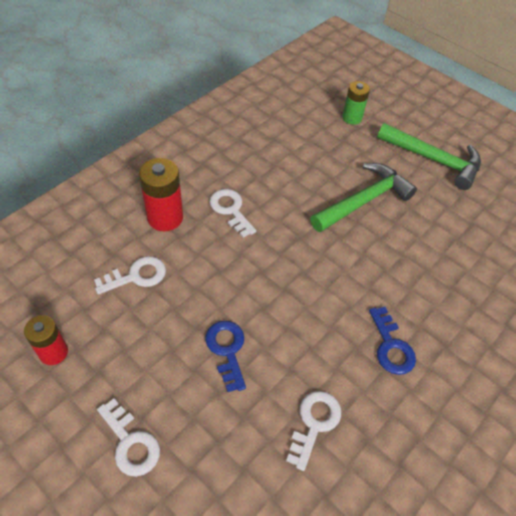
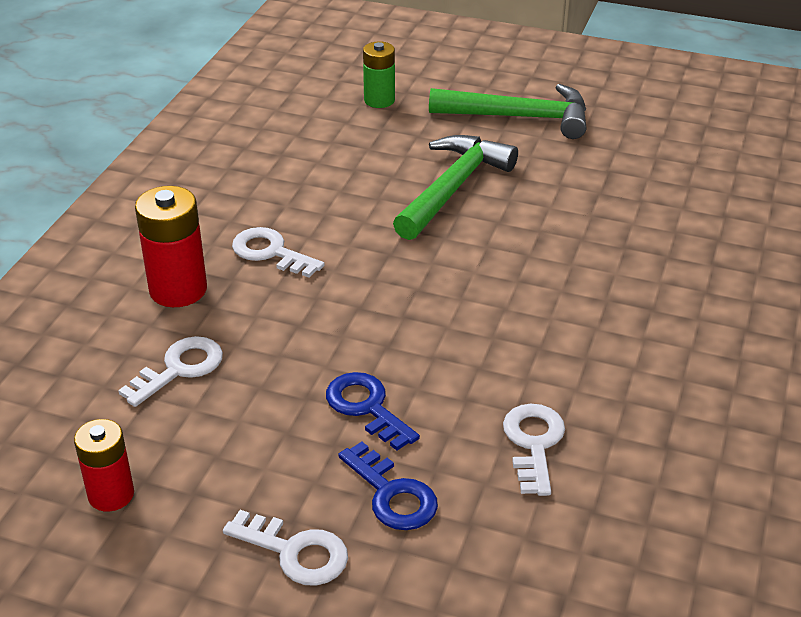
camera: 20 degrees left, 15 degrees down
(391, 346) = (583, 331): blue key -> blue key (392, 494)

